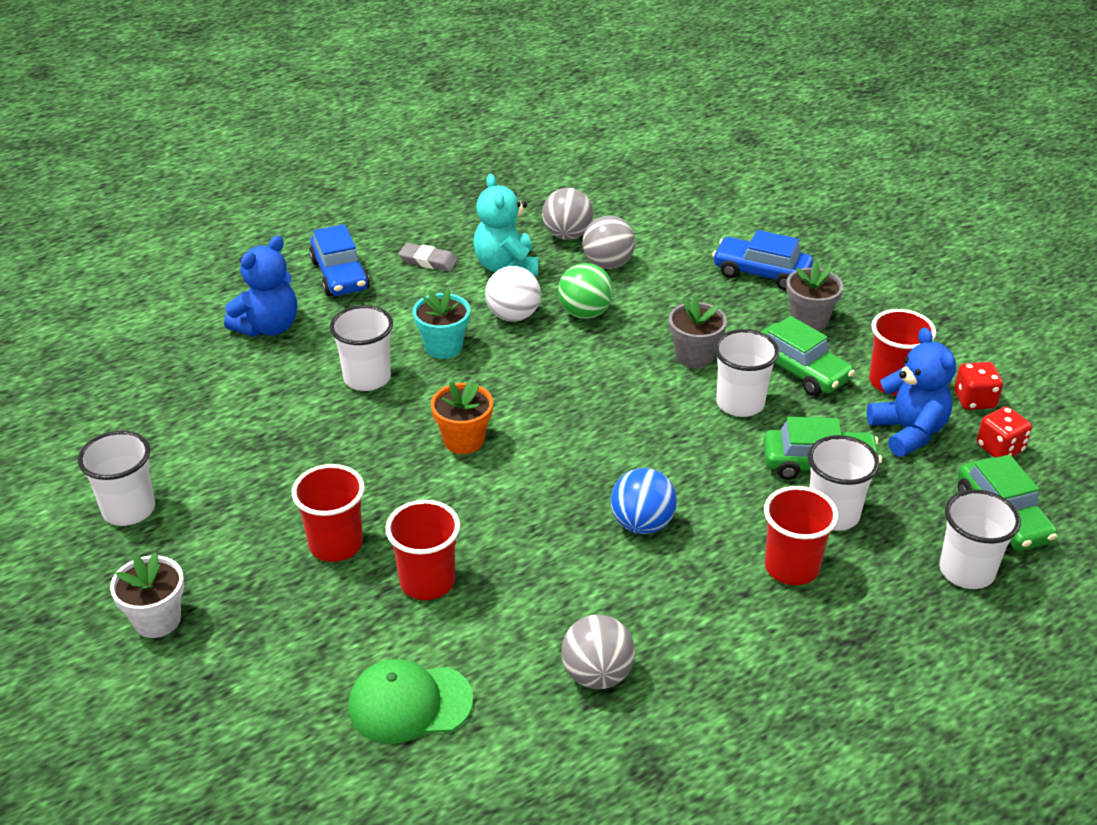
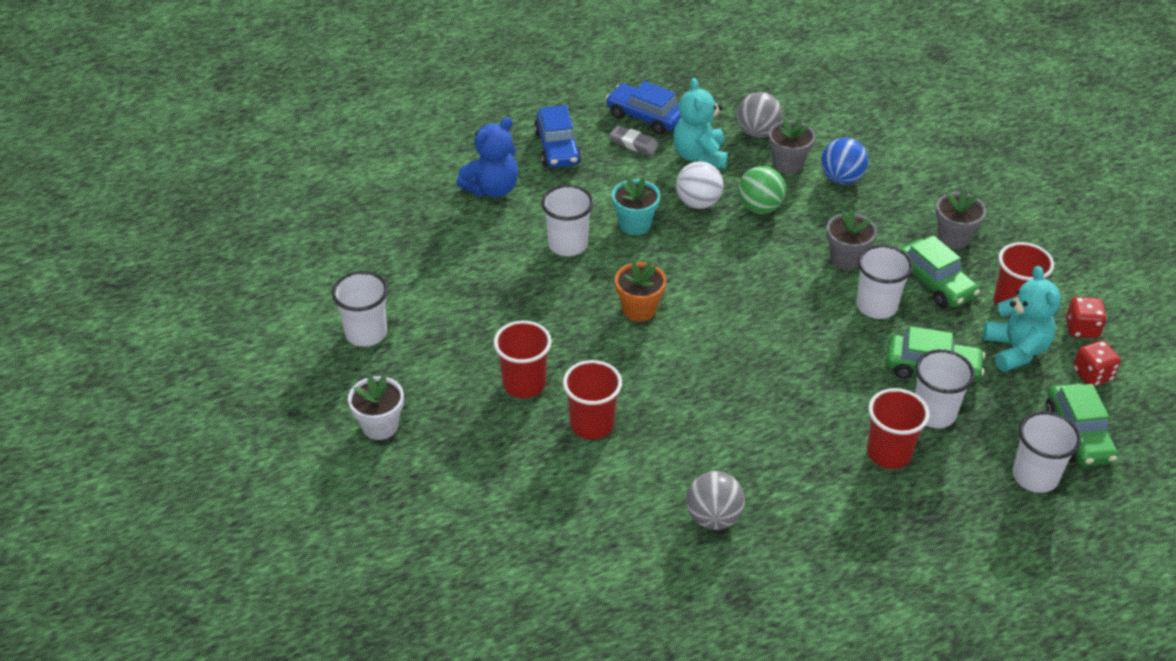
camera: 10 degrees right, 5 degrees up
(410, 703) = (564, 519): green cap -> none
(608, 264) = (788, 164): grey ball -> grey flower pot
(642, 524) = (773, 400): blue ball -> blue ball (841, 179)
(761, 273) = (921, 188): blue car -> blue car (645, 117)
(908, 432) = (1016, 350): blue teddy bear -> turquoise teddy bear

